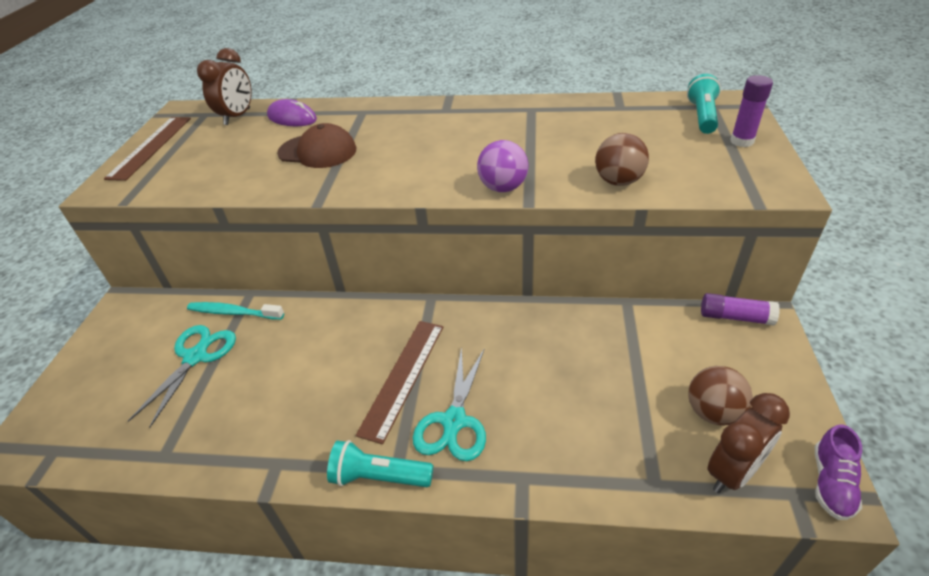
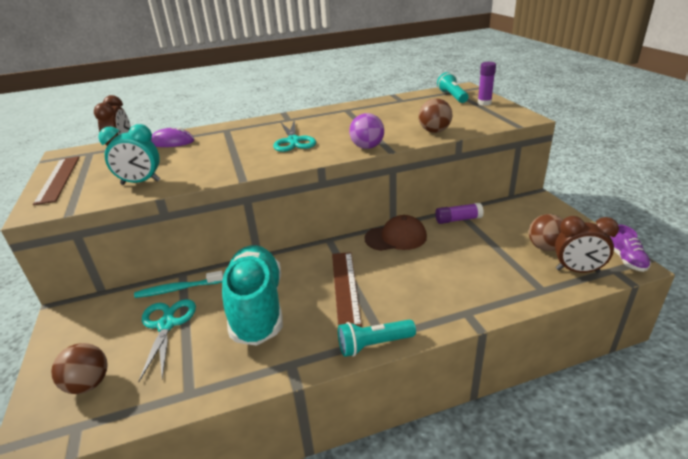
camera: 25 degrees left, 10 degrees down
(91, 403) = (88, 384): none -> brown ball
(216, 175) = (140, 182): none -> turquoise clock
(292, 369) = (257, 307): none -> turquoise shoe
(317, 151) = (213, 155): brown cap -> brown cap (396, 237)
(454, 421) = (400, 299): turquoise scissors -> turquoise scissors (293, 141)
(732, 472) = (577, 271): brown clock -> brown clock turned 75 degrees clockwise
(735, 317) = (521, 202): purple glue stick -> purple glue stick (458, 219)

